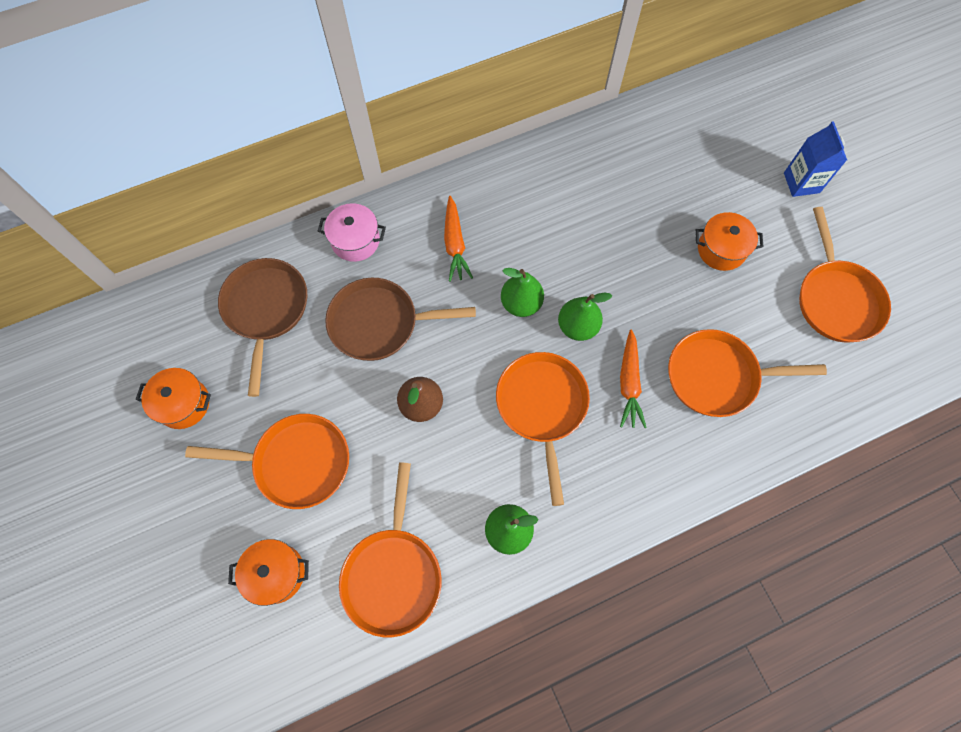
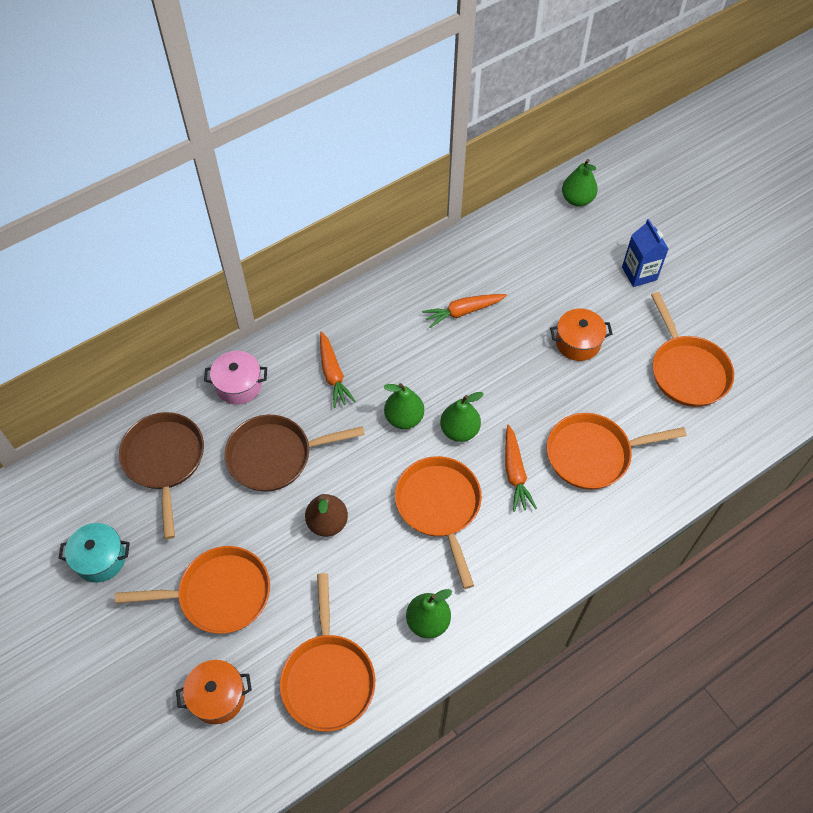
camera: 10 degrees left, 10 degrees down
(183, 404) = (100, 559): orange pot -> turquoise pot
(603, 197) = (463, 312): none -> orange carrot
(747, 91) = (577, 199): none -> green pear

